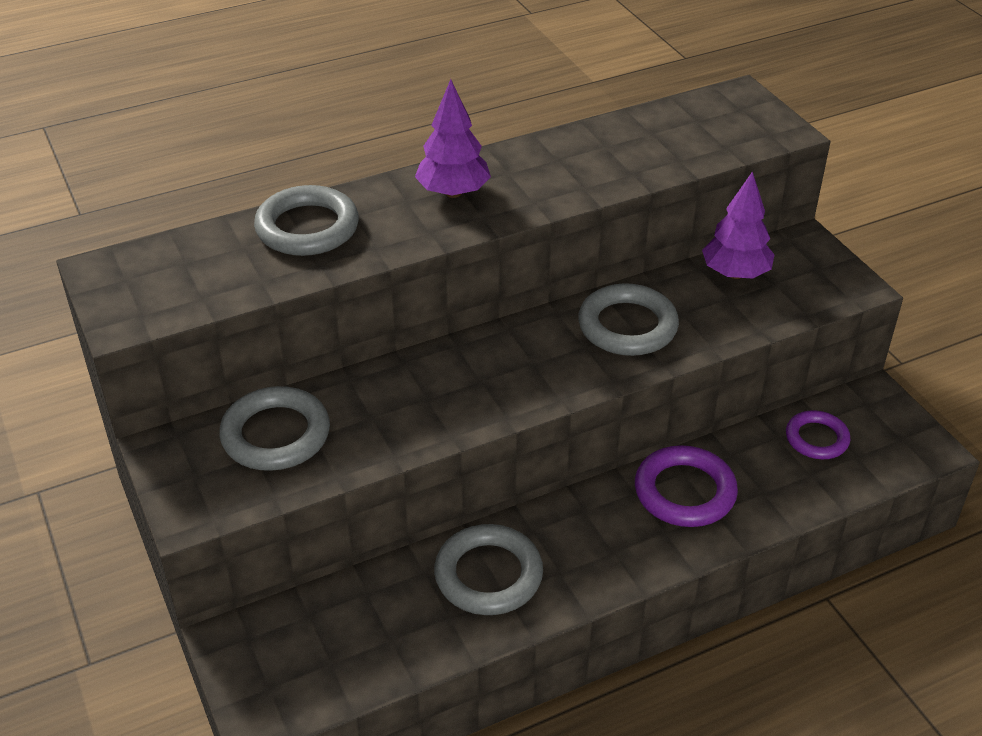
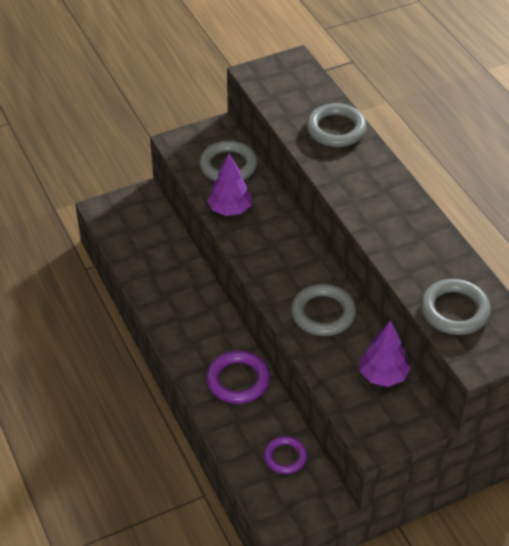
camera: 90 degrees right, 5 degrees up
(453, 192) = (377, 188): purple tree -> purple tree (230, 210)
(488, 575) = (178, 288): grey ring -> grey ring (454, 310)

